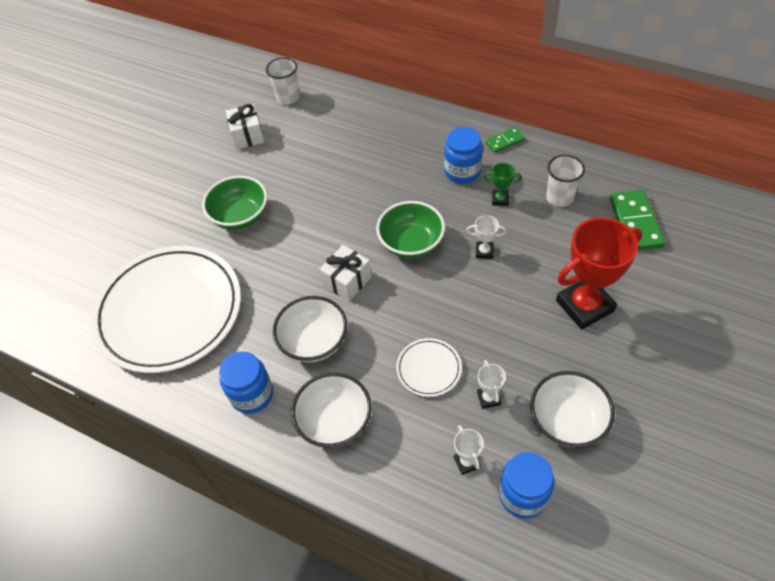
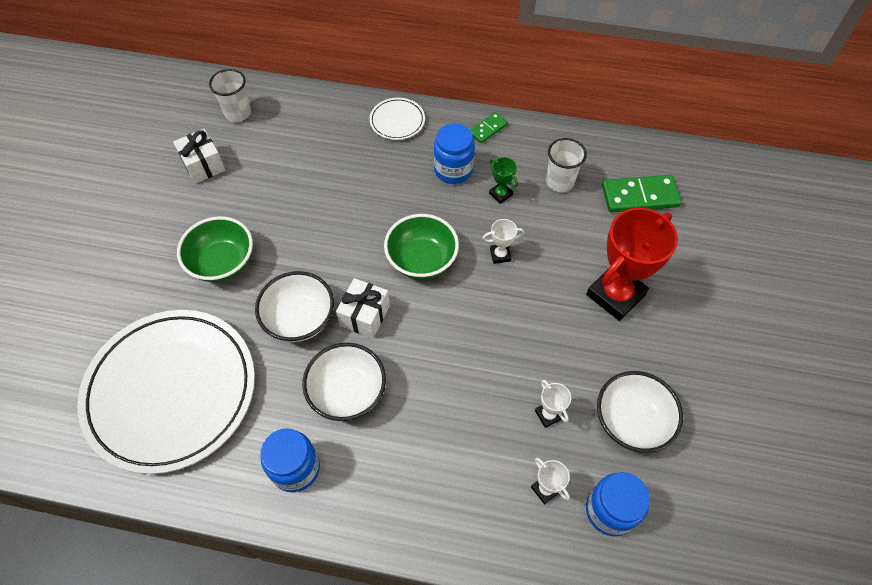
camera: 20 degrees left, 5 degrees up
(335, 421) = (396, 477): white bowl -> white bowl (299, 319)
(428, 369) = (478, 396): white plate -> white plate (397, 121)
(500, 199) = (500, 194): green trophy -> green trophy turned 60 degrees clockwise
(635, 222) = (640, 196): green domino -> green domino turned 75 degrees counterclockwise

